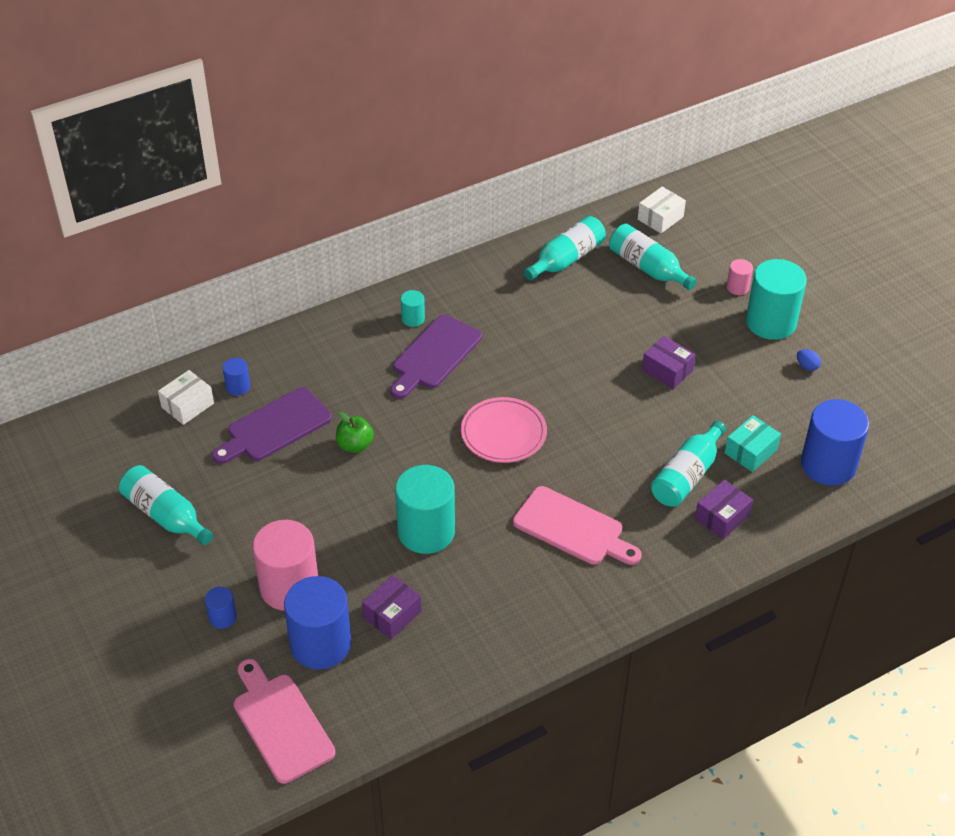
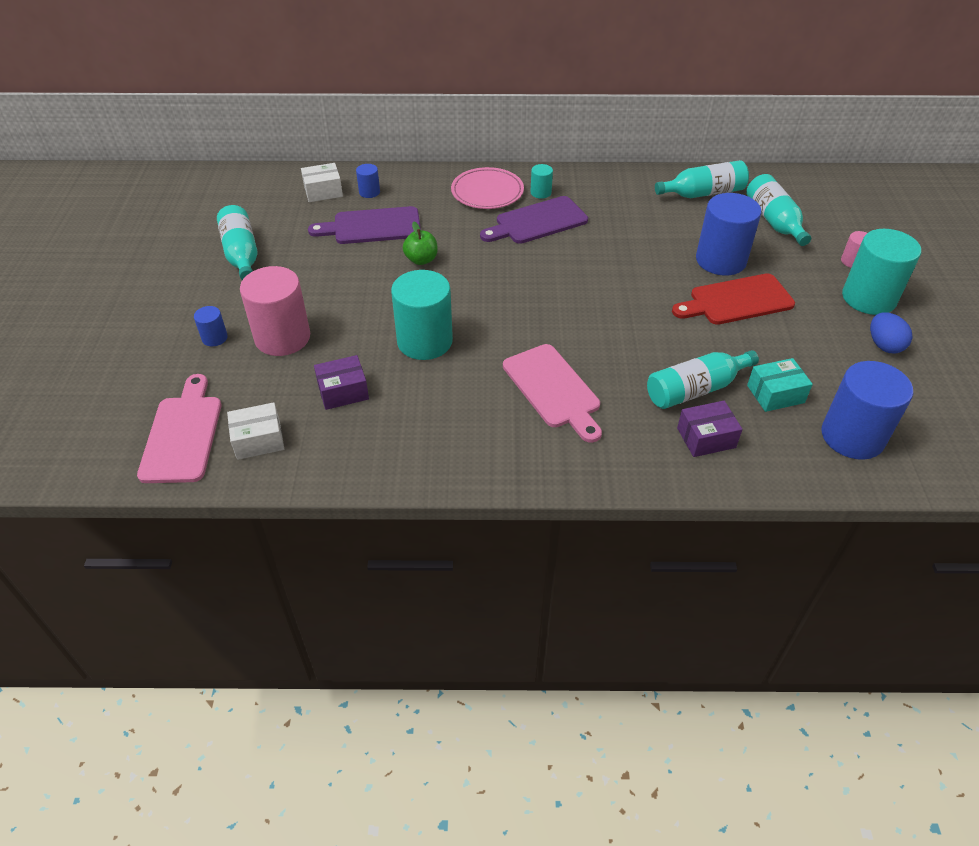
camera: 30 degrees right, 0 degrees up
(321, 644) = (268, 389): blue cylinder -> blue cylinder (720, 260)
(503, 433) = (550, 295): pink plate -> pink plate (487, 192)
(660, 218) = (811, 190): white box -> white box (258, 440)
(667, 370) = (737, 301): purple box -> red cutting board
(807, 366) = (884, 345): blue egg -> blue egg, size x1.65

